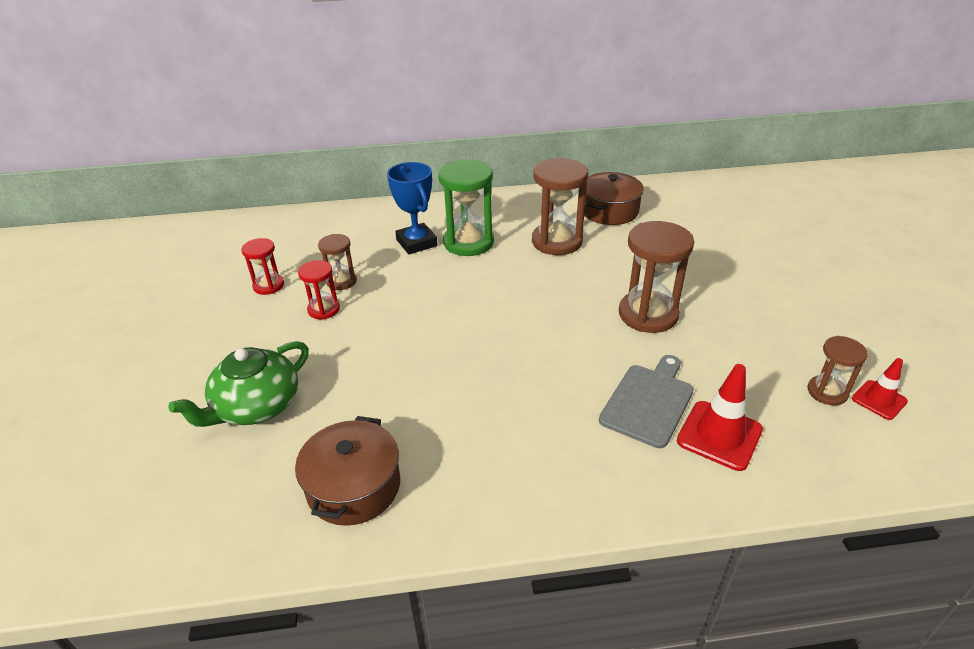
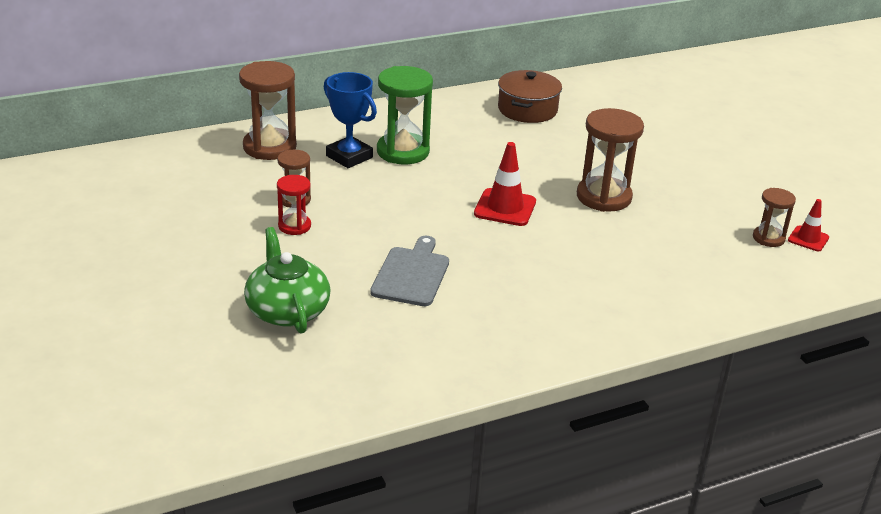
camera: 20 degrees left, 5 degrees down
(256, 406) = (287, 310): green teapot -> green teapot turned 135 degrees clockwise
(268, 286) = (219, 211): red hourglass -> none
(354, 486) = (419, 353): brown pot -> none
(557, 241) = (490, 143): brown hourglass -> brown hourglass (269, 147)
(648, 402) = (632, 263): grey cutting board -> grey cutting board (411, 274)
(719, 435) = (697, 278): red traffic cone -> red traffic cone (505, 208)

